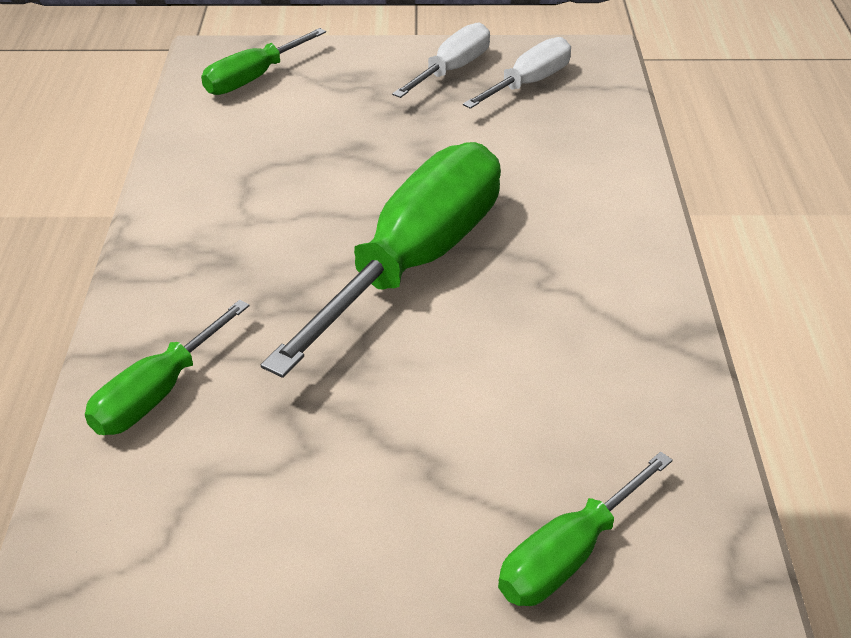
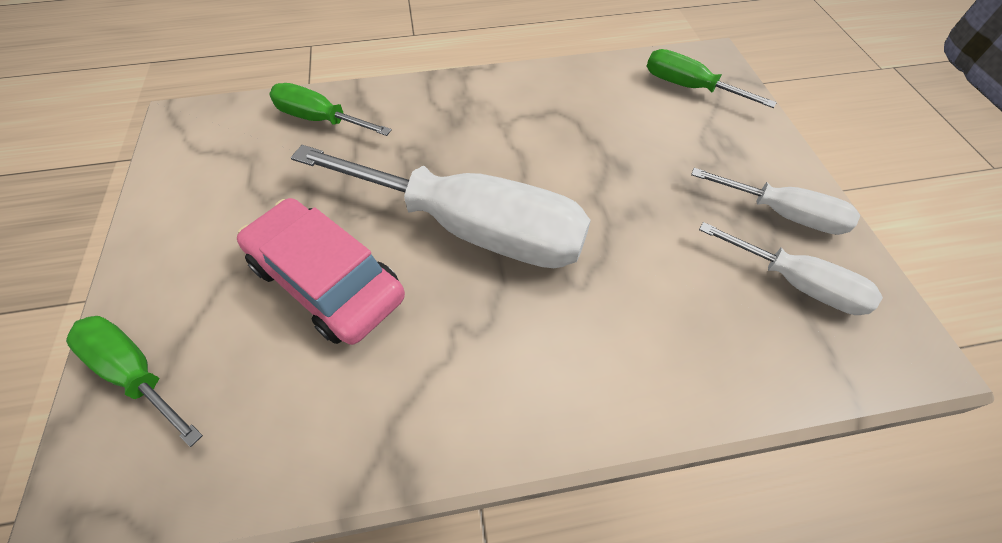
camera: 80 degrees right, 15 degrees up
(415, 261) = (471, 228): green screwdriver -> white screwdriver
(464, 382) = (327, 281): none -> pink car

